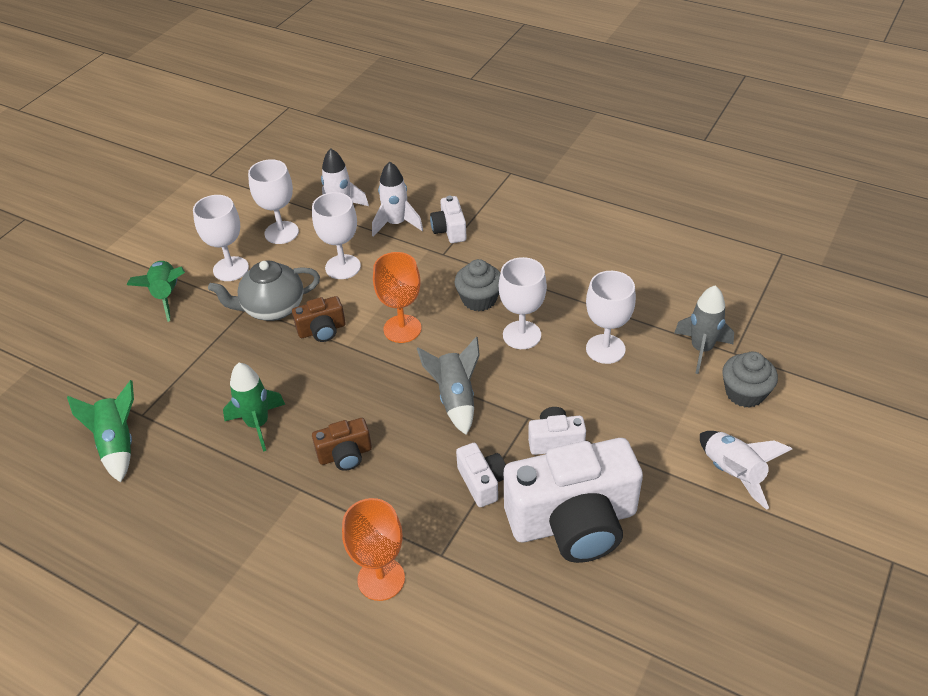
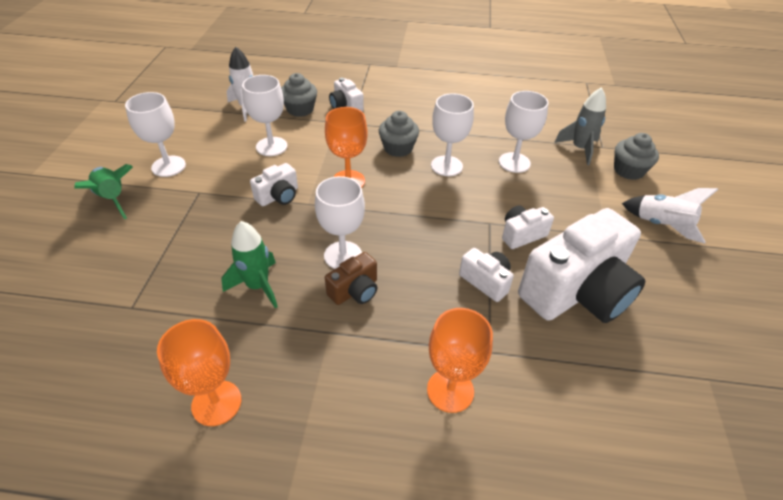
camera: 25 degrees left, 0 degrees up
(118, 444) = (116, 342): green rocket -> none
(176, 524) = (216, 403): none -> orange goblet
(272, 308) = (224, 189): grey teapot -> none
(281, 232) = (203, 131): white goblet -> white goblet (343, 255)
(322, 330) = (278, 196): brown camera -> white camera
(396, 224) = (300, 109): white rocket -> grey cupcake
(455, 398) = (423, 223): grey rocket -> none

